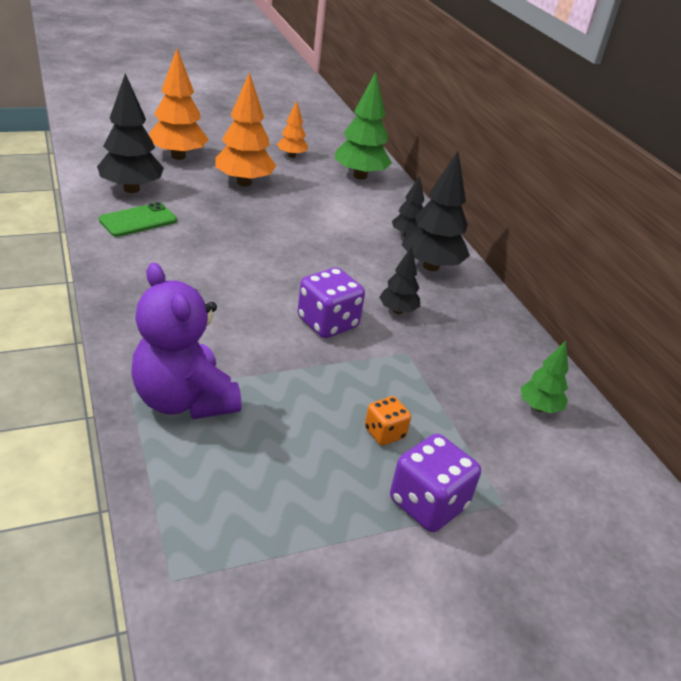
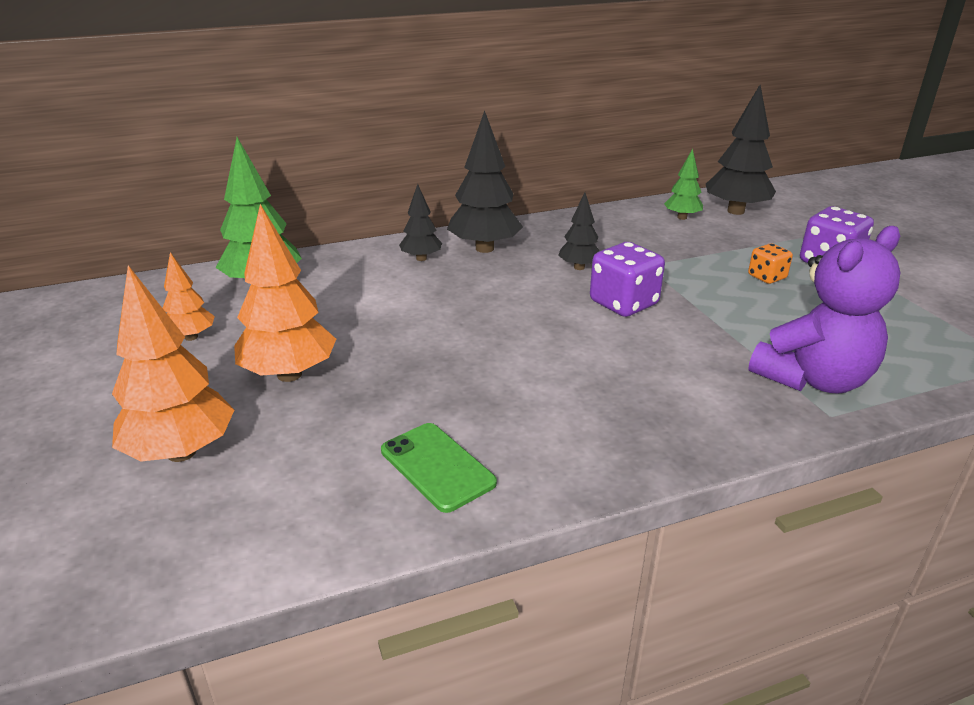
camera: 85 degrees left, 5 degrees down
(131, 189) = (324, 491): black tree -> black tree (736, 211)

